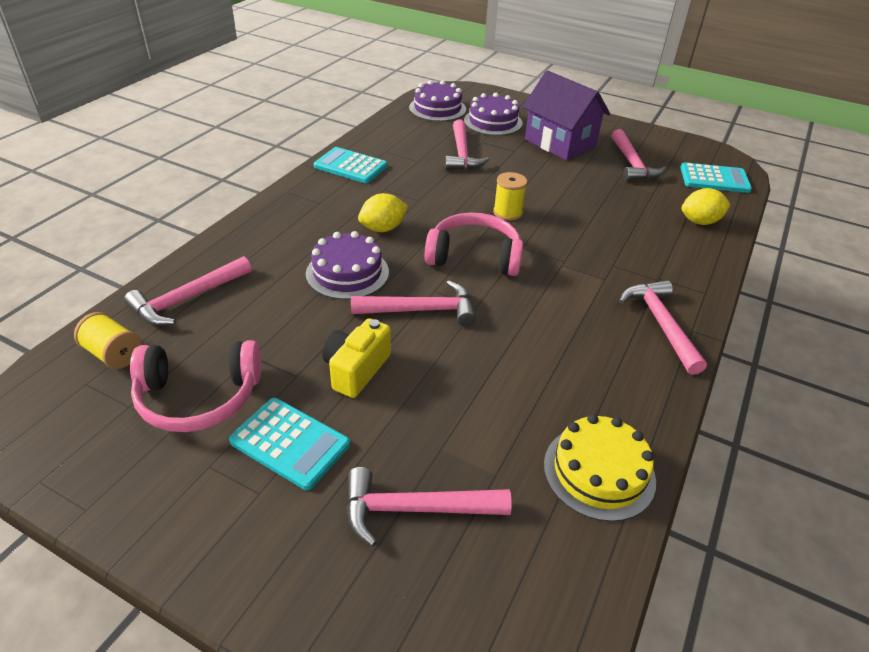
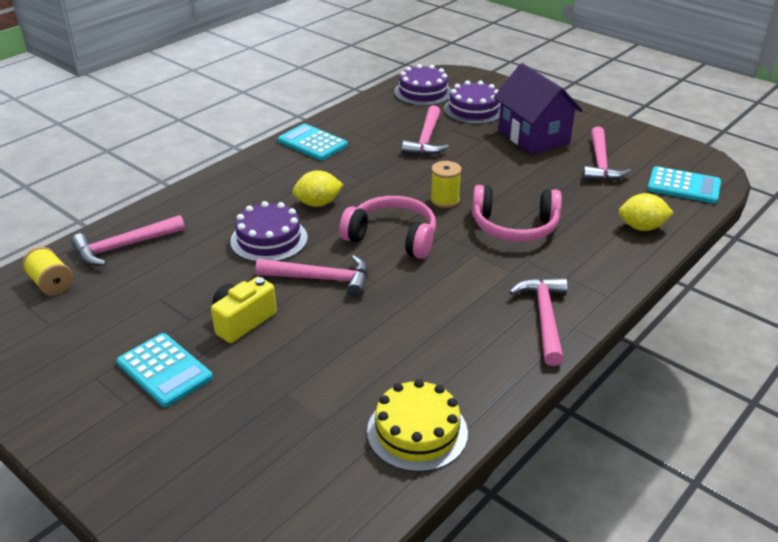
camera: 15 degrees right, 5 degrees down
(199, 397) = (106, 325): pink headphones -> pink headphones (514, 226)
(415, 509) = (245, 434): pink hammer -> none

